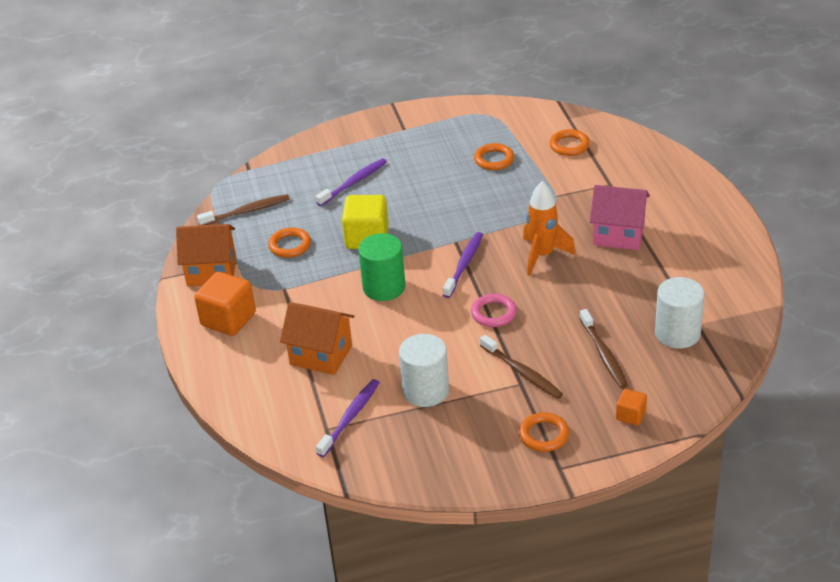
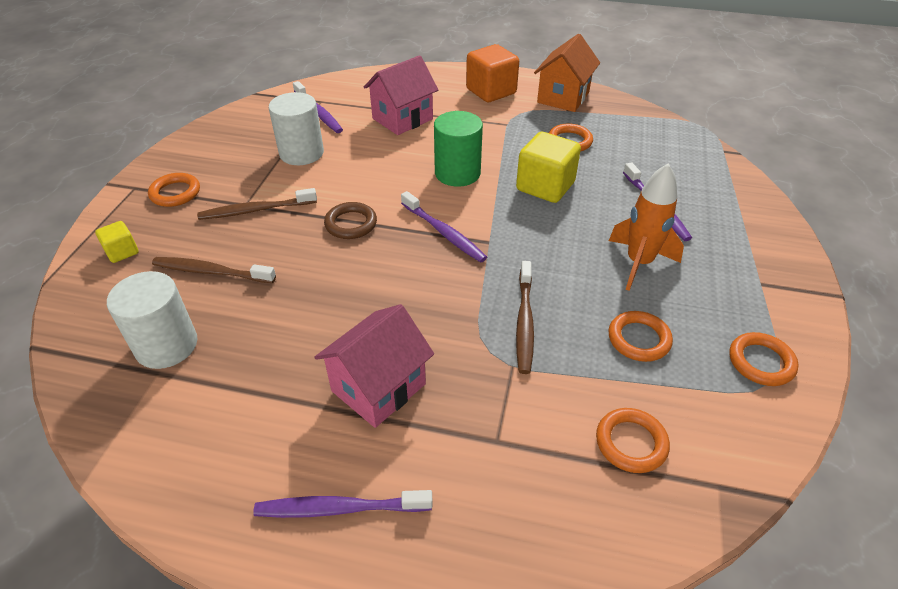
camera: 115 degrees right, 5 degrees up
(246, 211) = (645, 132): brown toothbrush -> brown toothbrush (524, 321)
(321, 355) = (402, 119): orange house -> pink house
(474, 119) = (761, 362): none -> orange ring
(493, 313) = (351, 224): pink ring -> brown ring
(542, 255) = (404, 297): orange rocket -> orange rocket (639, 263)
(631, 415) = (122, 252): orange cube -> yellow cube
(695, 215) = (340, 508): none -> purple toothbrush

